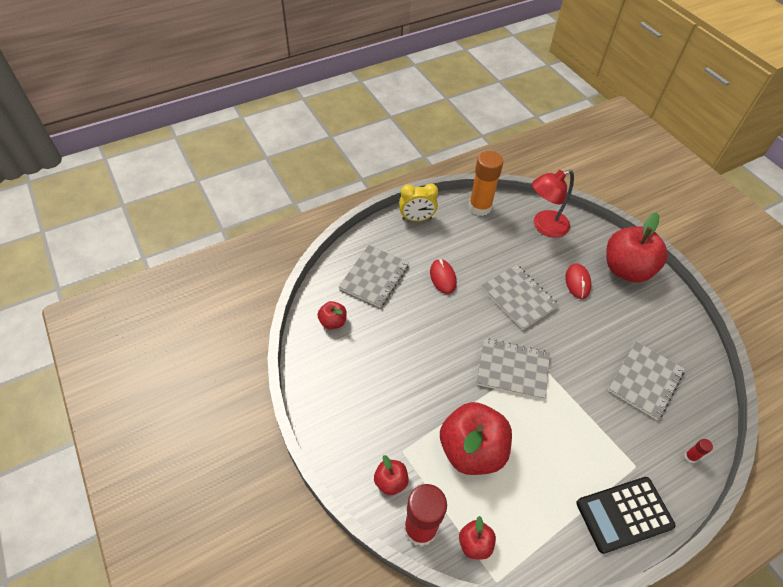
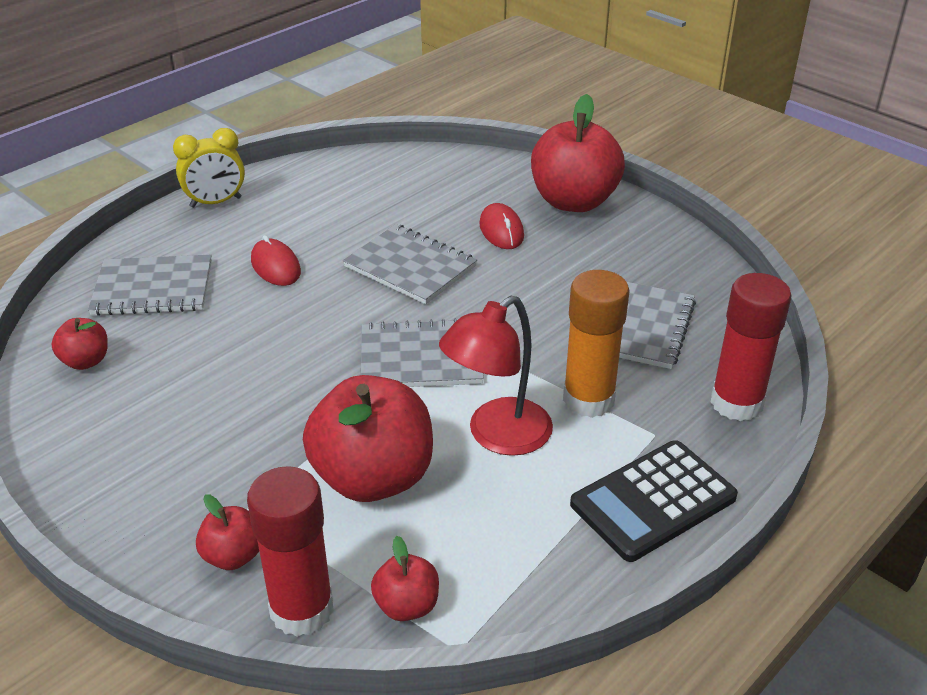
camera: 15 degrees left, 15 degrees down
(374, 277) = (153, 288): grey notebook -> grey notebook turned 75 degrees clockwise
(480, 207) = (321, 171): orange glue stick -> orange glue stick (588, 399)
(544, 226) = (432, 175): red lamp -> red lamp (497, 436)
(690, 457) = (736, 403): red glue stick -> red glue stick, size x2.49

